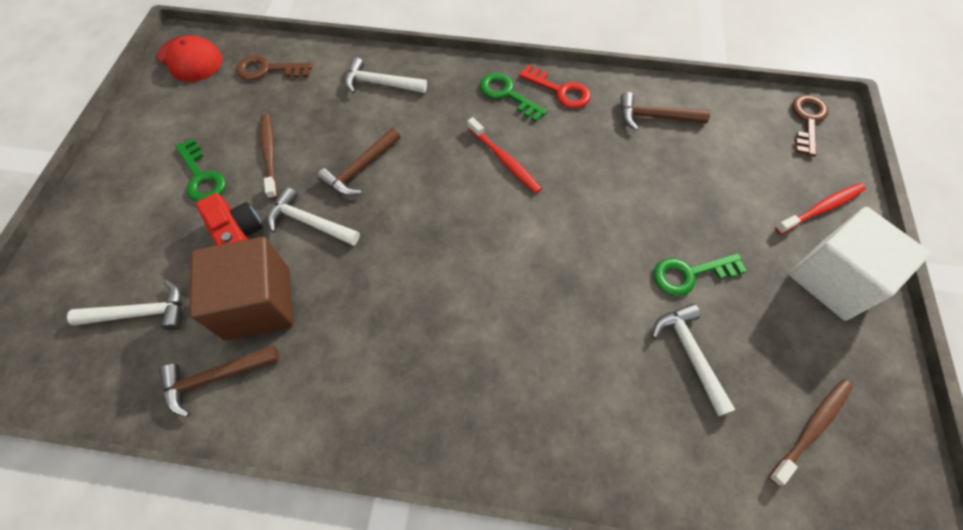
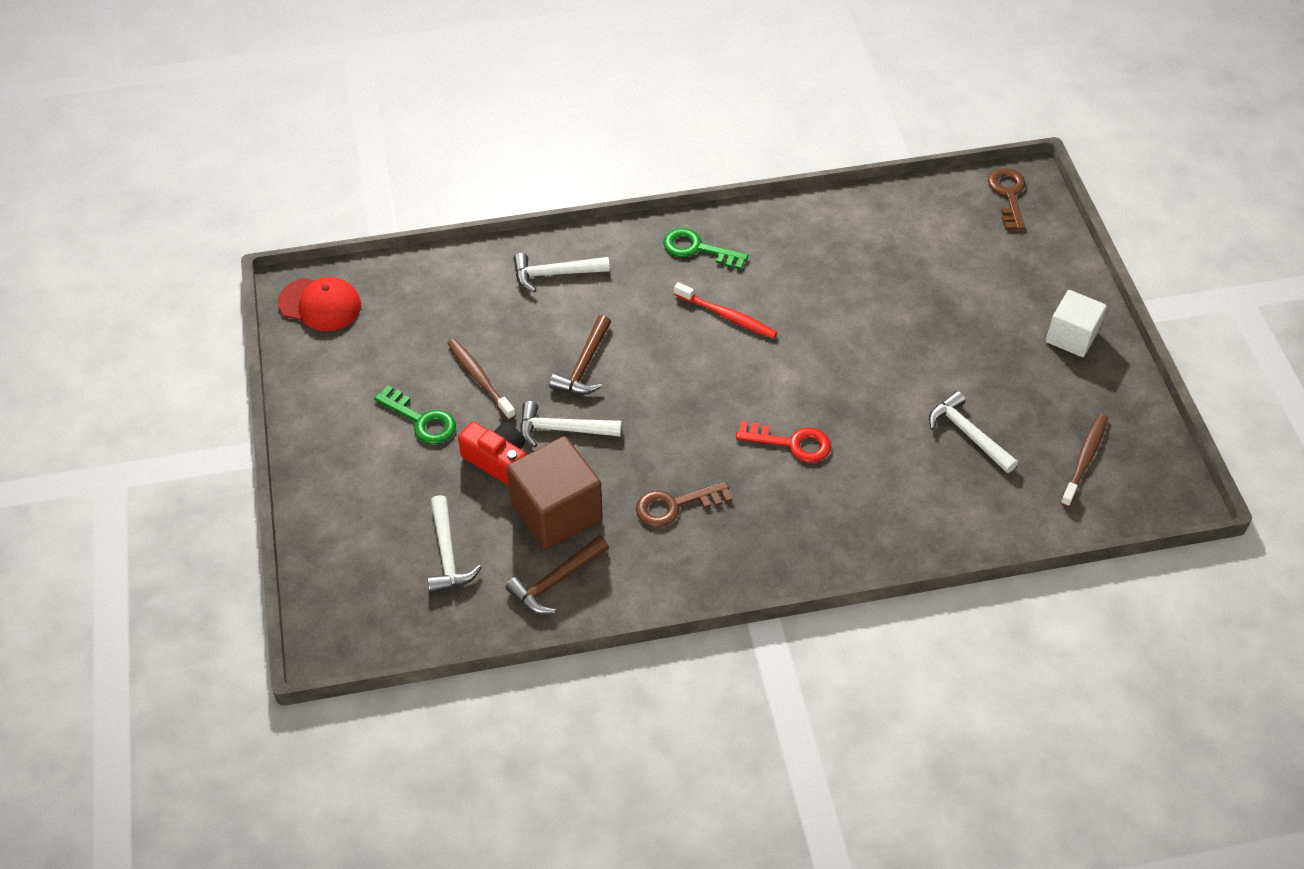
camera: 20 degrees left, 10 degrees down
(141, 313) = (447, 554): white hammer -> white hammer turned 105 degrees clockwise
(268, 70) = (419, 293): brown key -> brown key (675, 505)
(560, 90) = (751, 230): red key -> red key (792, 443)
(655, 117) = (858, 231): brown hammer -> none
(689, 274) = (945, 369): green key -> none
(821, 208) = (1044, 277): red toothbrush -> none
(833, 279) = (1071, 337): white cube -> white cube, size x0.65

